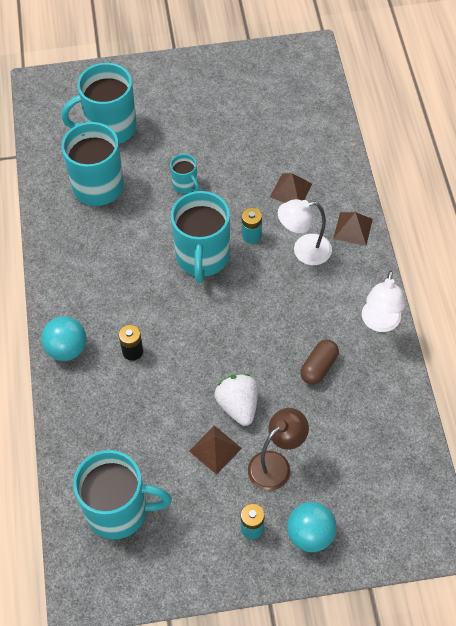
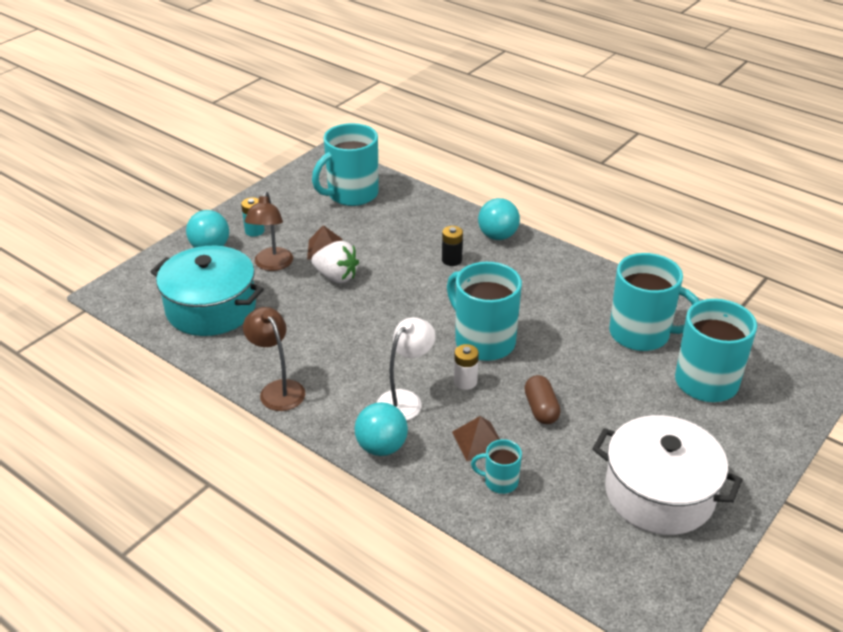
camera: 135 degrees right, 20 degrees down
(185, 185) = (574, 382): turquoise mug -> turquoise mug (500, 481)
(232, 93) = (659, 493): none -> white pot
(251, 235) = (465, 382): turquoise battery -> white battery
(319, 367) = (300, 331): brown capsule -> brown capsule (541, 409)
(353, 228) = (381, 447): brown pyramid -> turquoise ball
(367, 448) = (211, 308): none -> turquoise pot
(380, 323) = (278, 389): white lamp -> brown lamp

